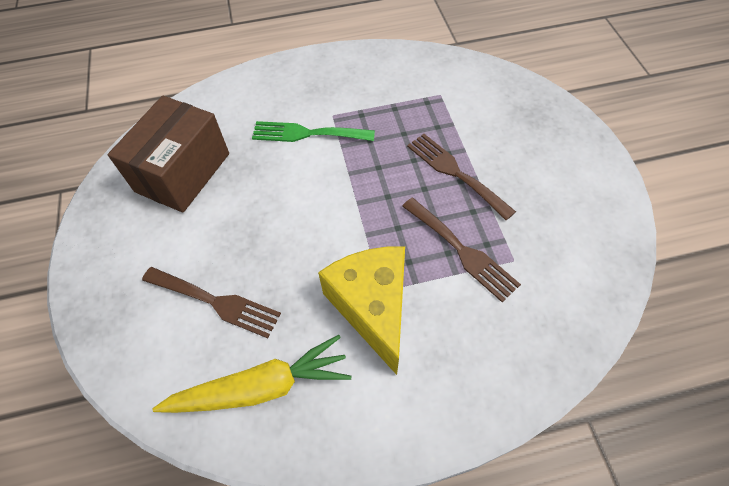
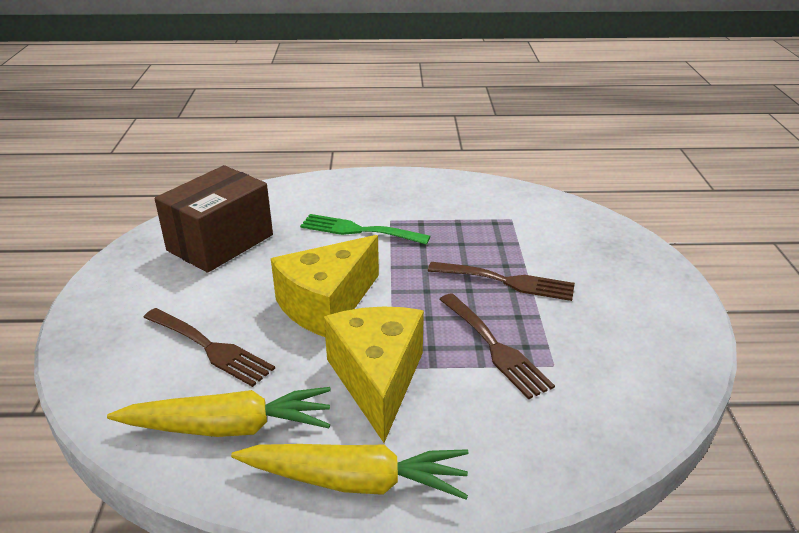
camera: 10 degrees right, 25 degrees down
(304, 230) = (326, 305): none -> yellow cheese
(384, 419) = (355, 481): none -> yellow carrot
(455, 172) = (507, 282): brown fork -> brown fork turned 135 degrees clockwise

